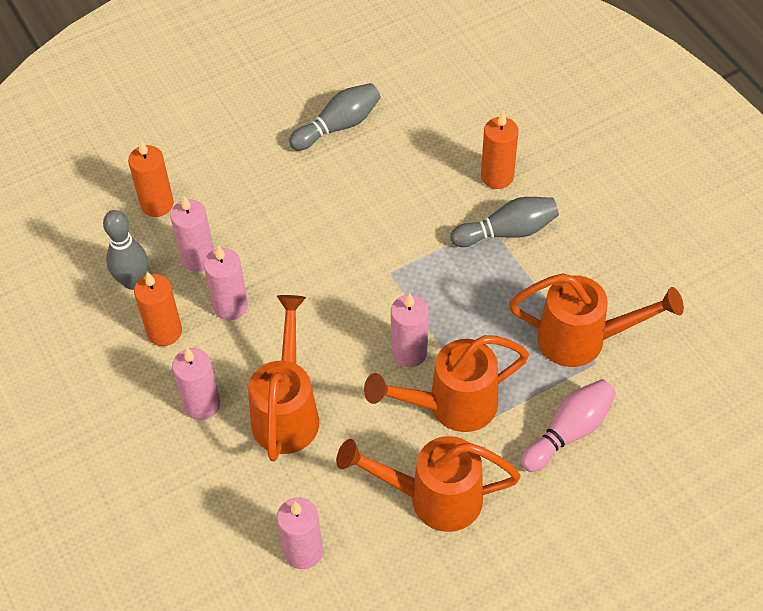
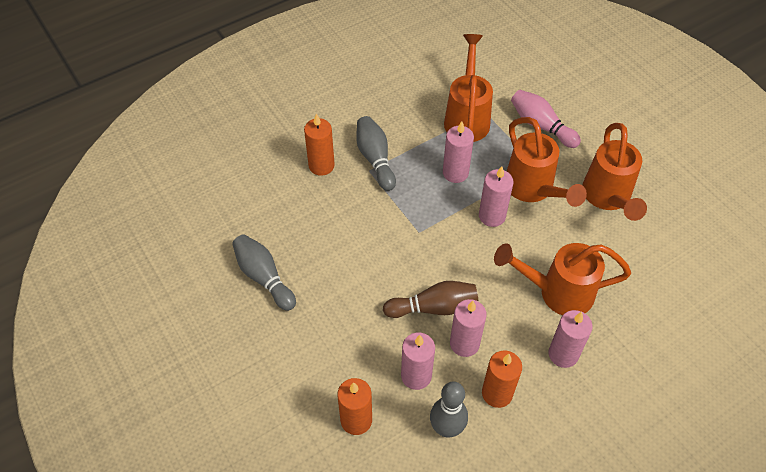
camera: 95 degrees left, 0 degrees up
(281, 280) = (433, 307): none -> brown bowling pin
(303, 551) = (669, 272): pink candle -> pink candle (455, 173)

